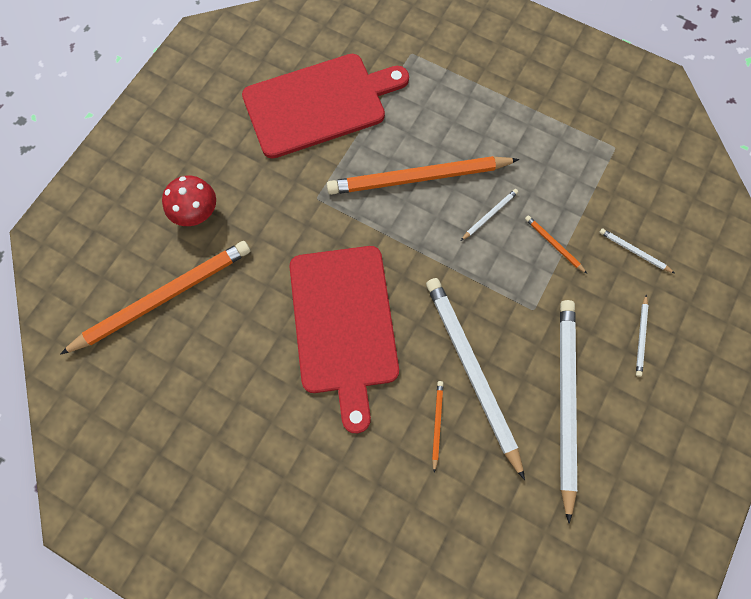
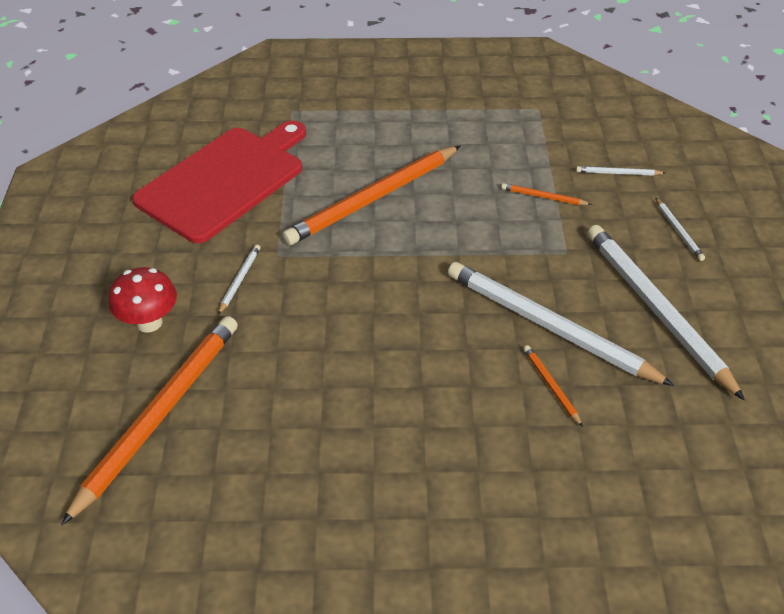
camera: 30 degrees left, 25 degrees down
(344, 324) = (388, 347): red cutting board -> none
(489, 215) = (465, 199): white pencil -> white pencil (239, 280)

